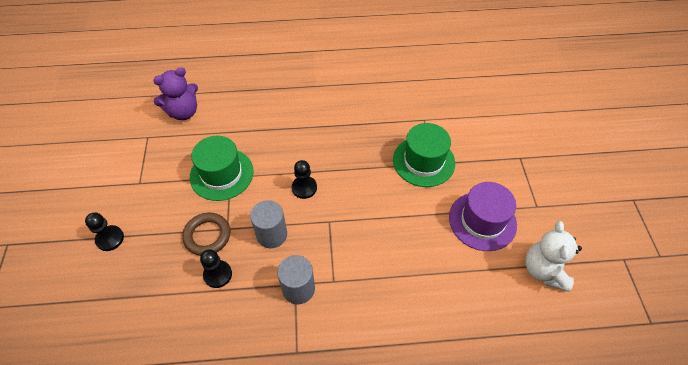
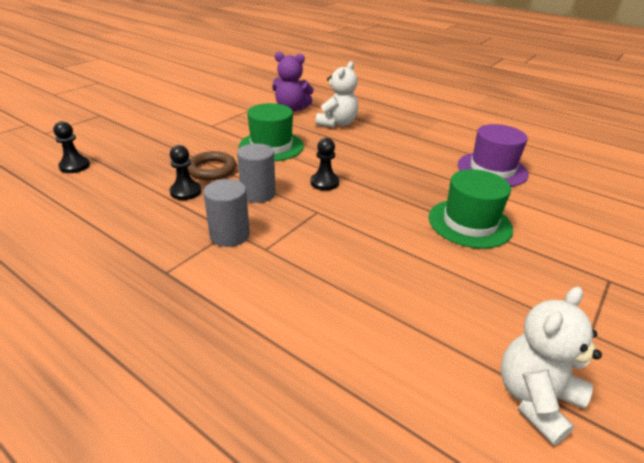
camera: 40 degrees right, 20 degrees down
(110, 239) = (152, 139): black pawn -> black pawn (74, 166)
(242, 108) = (337, 123): none -> white teddy bear
(482, 221) = (490, 301): purple hat -> purple hat (492, 169)

